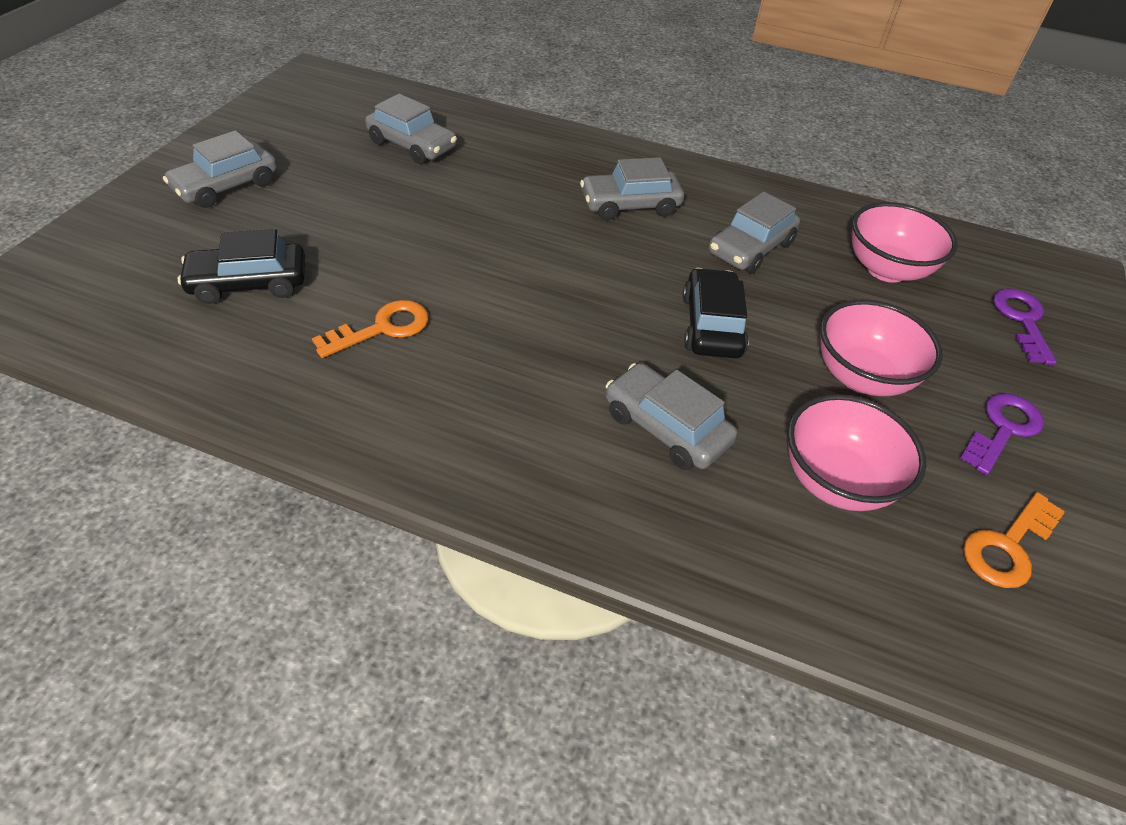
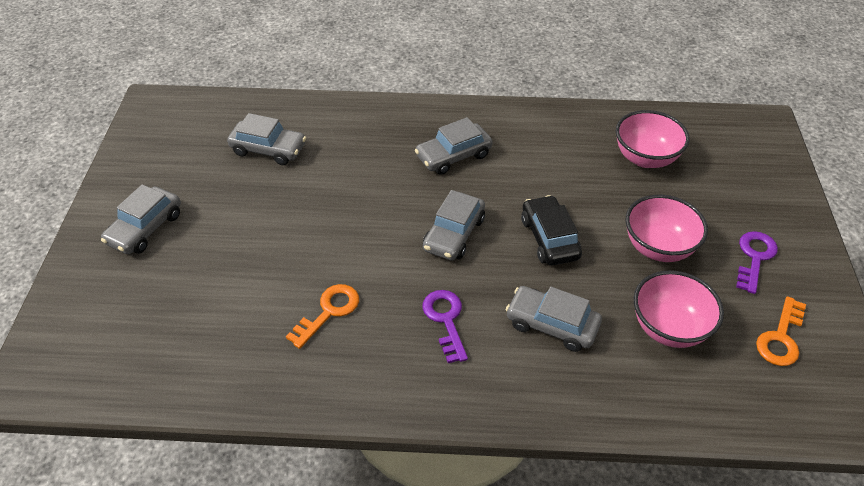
camera: 15 degrees left, 0 degrees up
(249, 283) = (212, 306): black car -> none
(750, 248) = (551, 168): grey car -> grey car (454, 234)
(1022, 321) = (742, 172): purple key -> purple key (445, 320)

